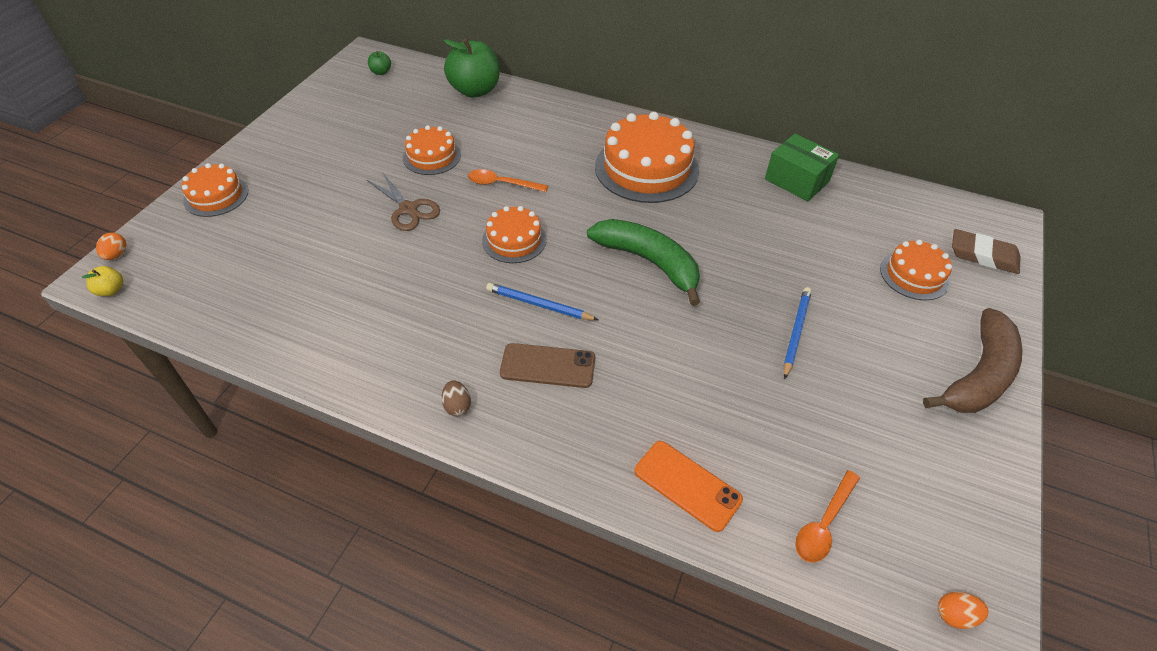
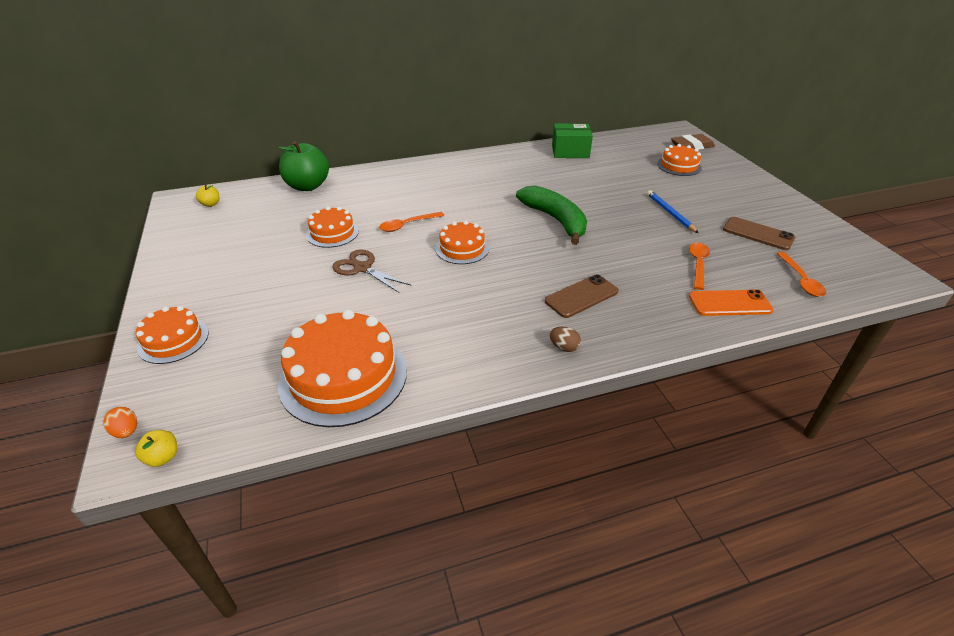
camera: 40 degrees left, 10 degrees down
(381, 72) = (211, 204): green apple -> yellow apple
(408, 209) = (362, 268): brown scissors -> brown scissors turned 150 degrees counterclockwise
(539, 304) = (529, 271): blue pencil -> none
(646, 168) = (485, 179): orange cake -> orange cake (343, 376)
(649, 262) = (556, 220): green banana -> green banana turned 60 degrees clockwise
(725, 416) = (698, 264): none -> orange spoon
(869, 430) = (758, 234): none -> brown phone
(954, 615) = (889, 280): orange egg -> none
(978, 375) = (760, 190): brown banana -> none

